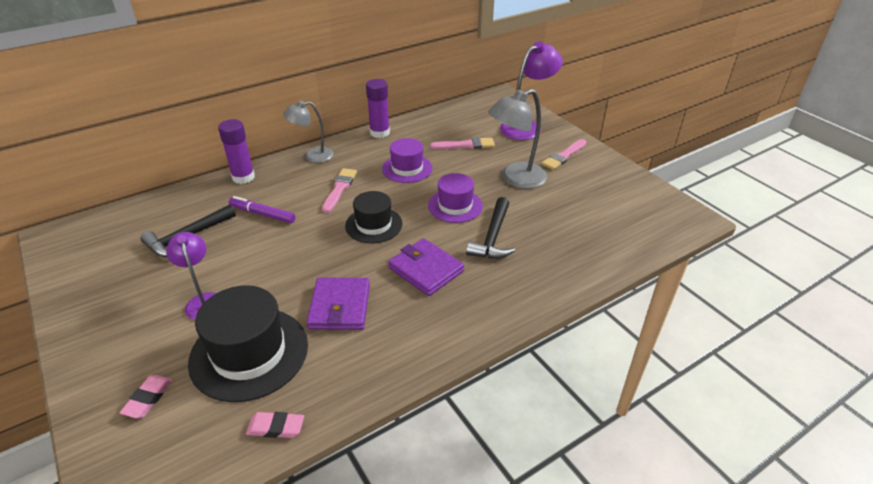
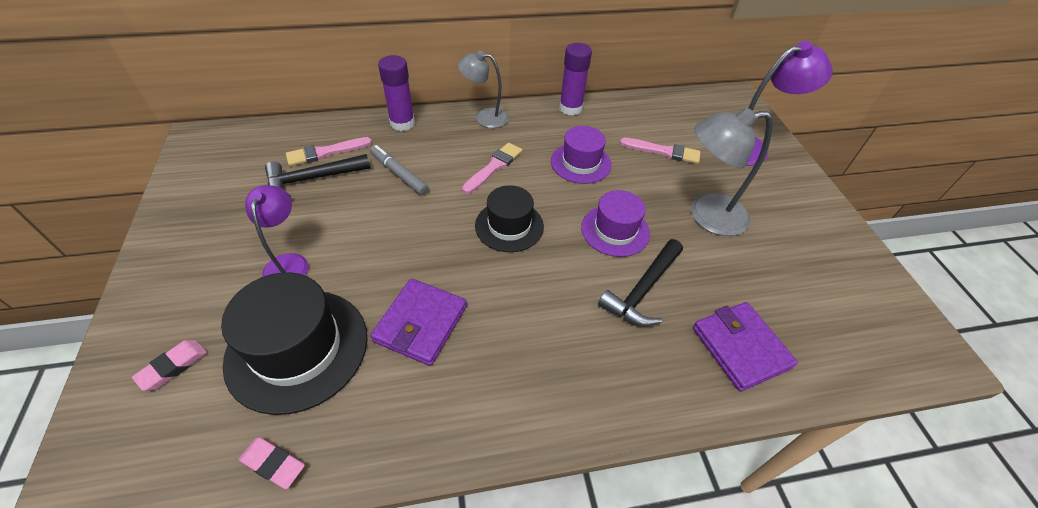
camera: 20 degrees right, 10 degrees up
(262, 214) = (399, 174): purple marker -> grey marker
(426, 269) = (541, 308): purple wallet -> purple wallet (740, 347)
(563, 156) = (783, 202): pink brush -> pink brush (325, 152)

